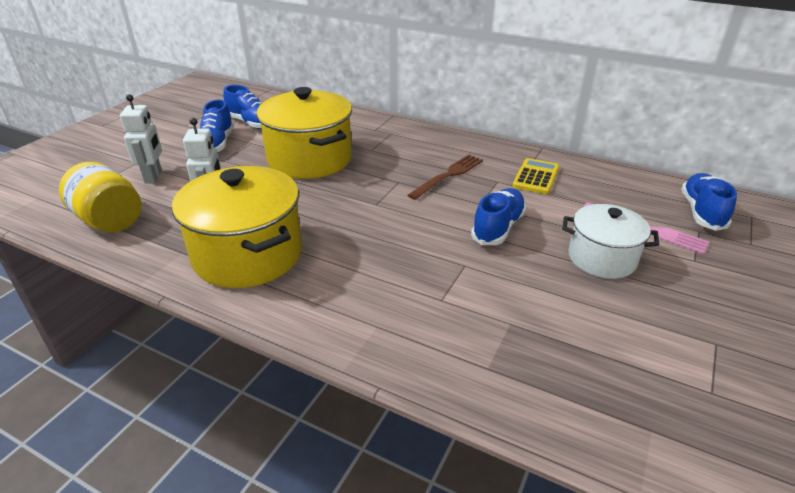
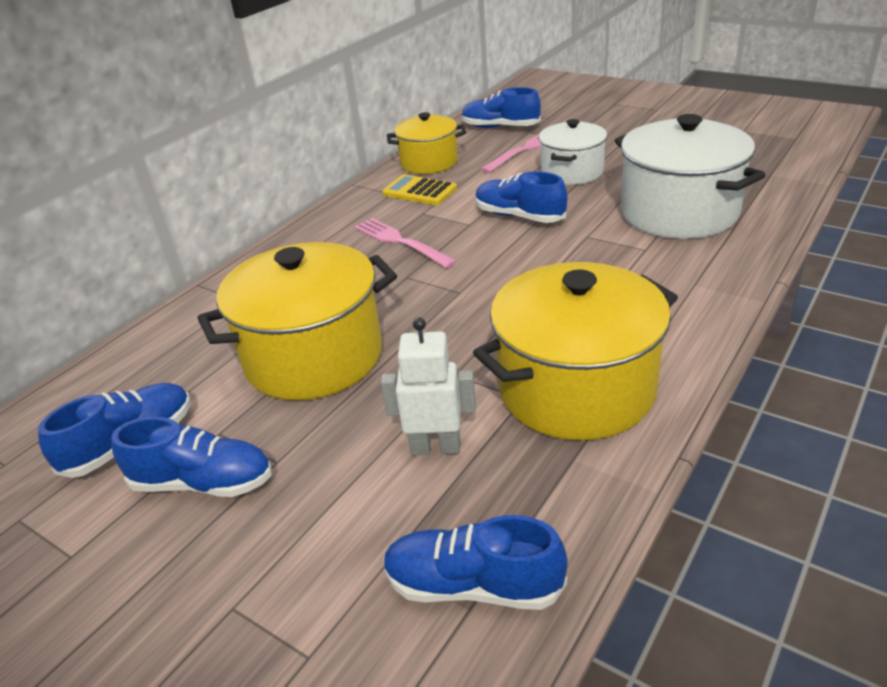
camera: 80 degrees left, 0 degrees up
(110, 221) = (473, 586): yellow jar -> blue shoe
(154, 177) = (311, 557): white robot -> none
(448, 175) = (400, 242): brown fork -> pink fork
(521, 329) = (679, 213): none -> white pot
(596, 177) = (429, 162): none -> yellow pot

